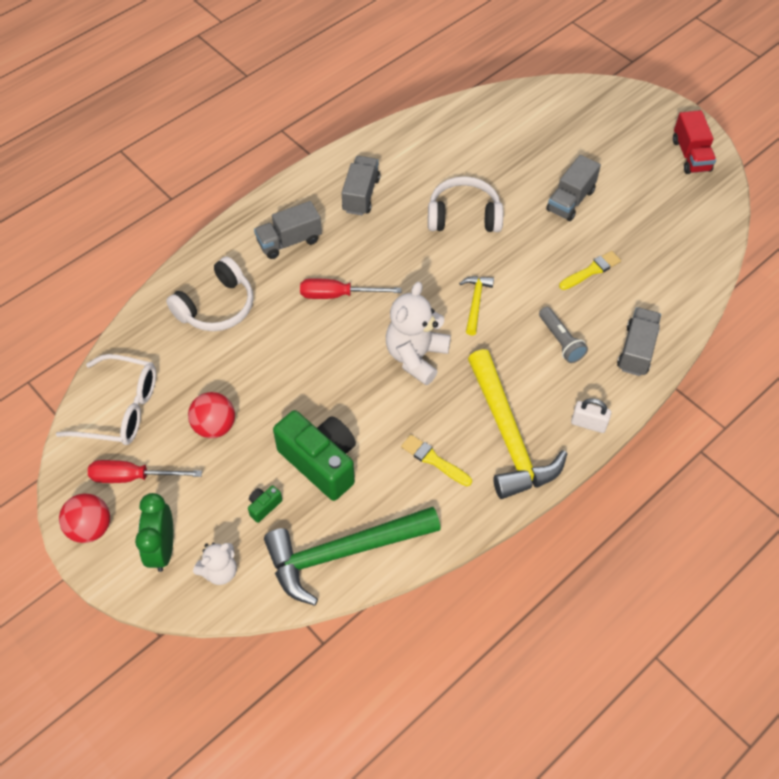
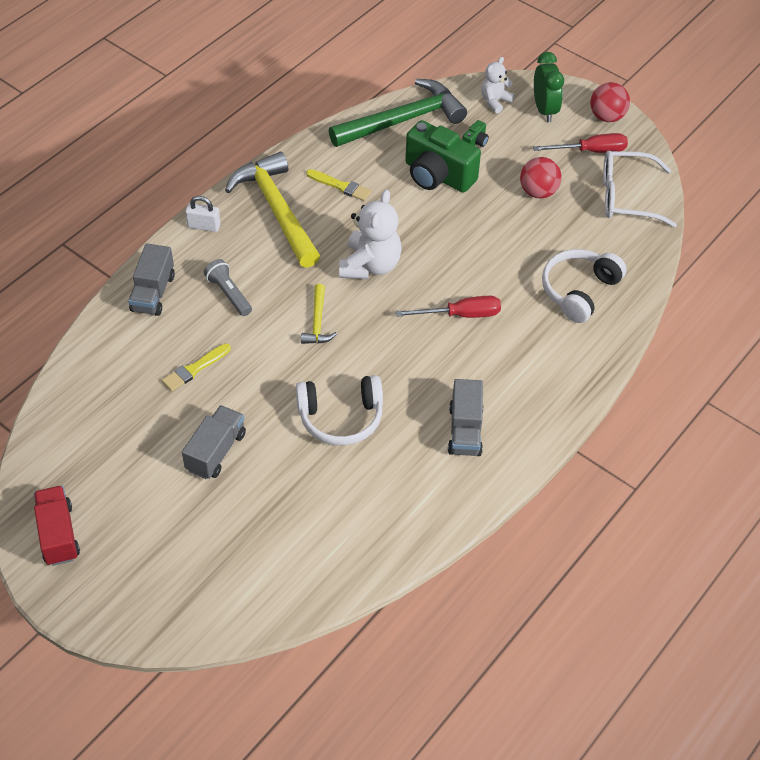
camera: 170 degrees right, 5 degrees down
(289, 241) = (529, 366): grey truck -> none

